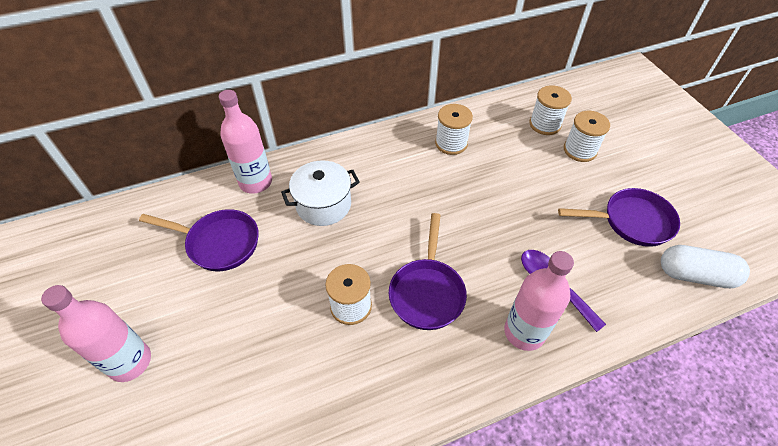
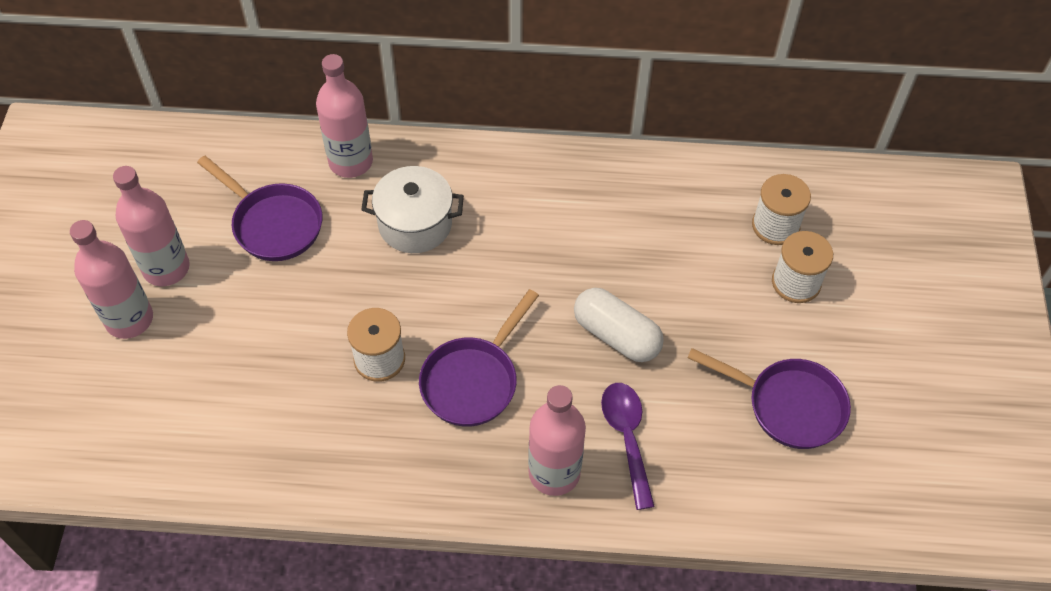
camera: 25 degrees right, 5 degrees up
(145, 308) = (166, 268): none -> pink bottle
(451, 143) = (625, 203): white spool -> none
(695, 275) = (815, 504): white capsule -> white capsule (616, 335)

